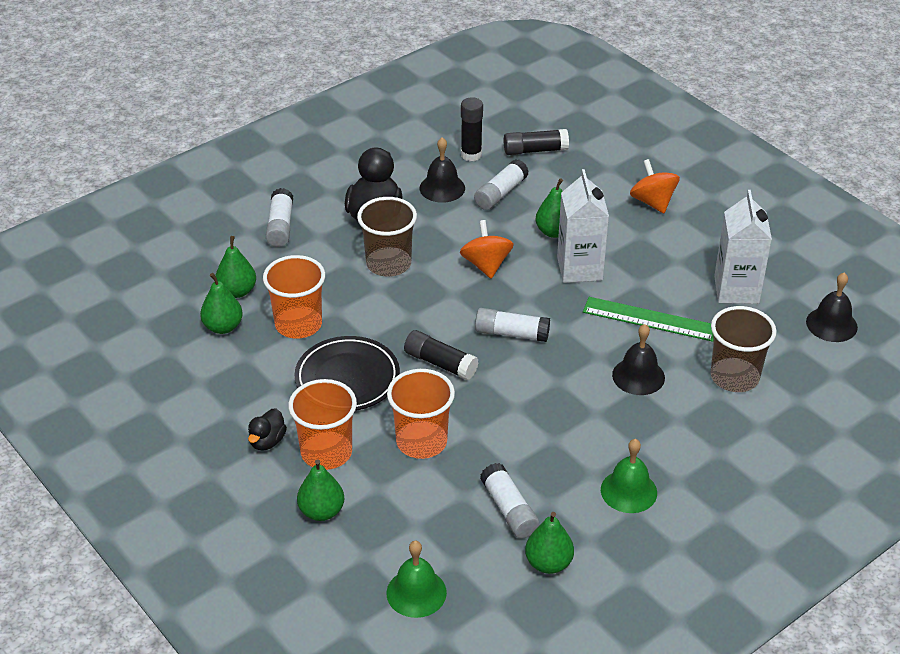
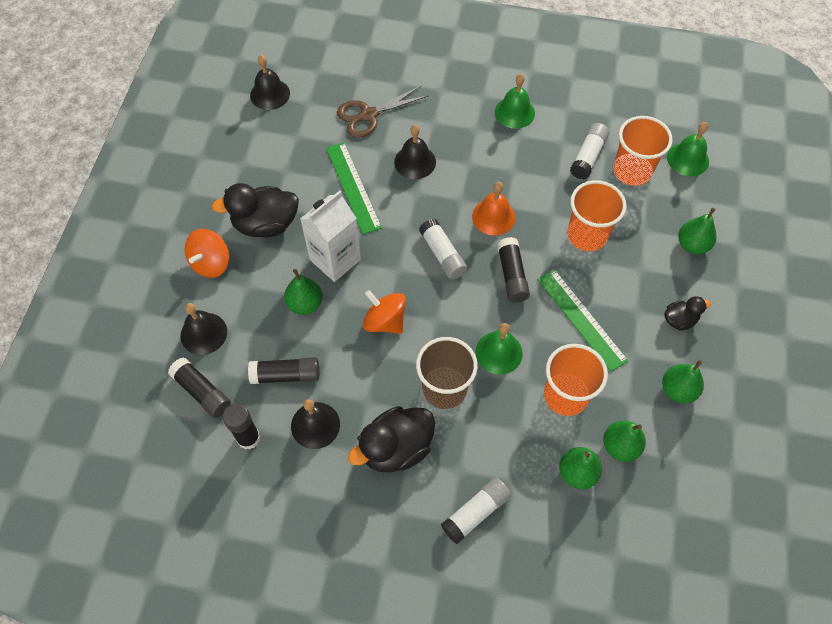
camera: 130 degrees left, 20 degrees up
(326, 452) = (651, 279): orange cup -> orange cup (632, 171)
(347, 378) = (581, 319): black plate -> green ruler
(380, 310) = (499, 352): none -> green bell
(486, 265) = (385, 321): orange spinning top -> orange spinning top turned 90 degrees clockwise
(500, 193) = (286, 375): white glue stick -> black glue stick
(514, 390) = (493, 217): none -> orange bell
(548, 563) = (603, 116): green pear -> green pear (678, 390)
(586, 171) = (203, 333): none -> black bell
(662, 248) = (265, 224): none -> black duck
(734, 377) = (368, 115): brown cup -> brown scissors
(736, 290) = (277, 158): white carton -> none

